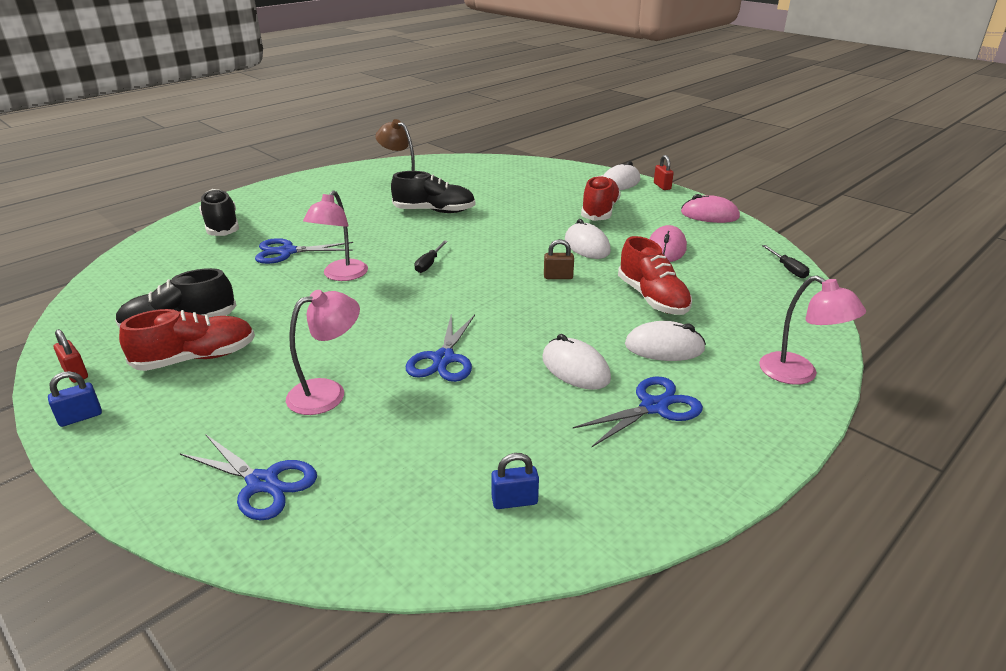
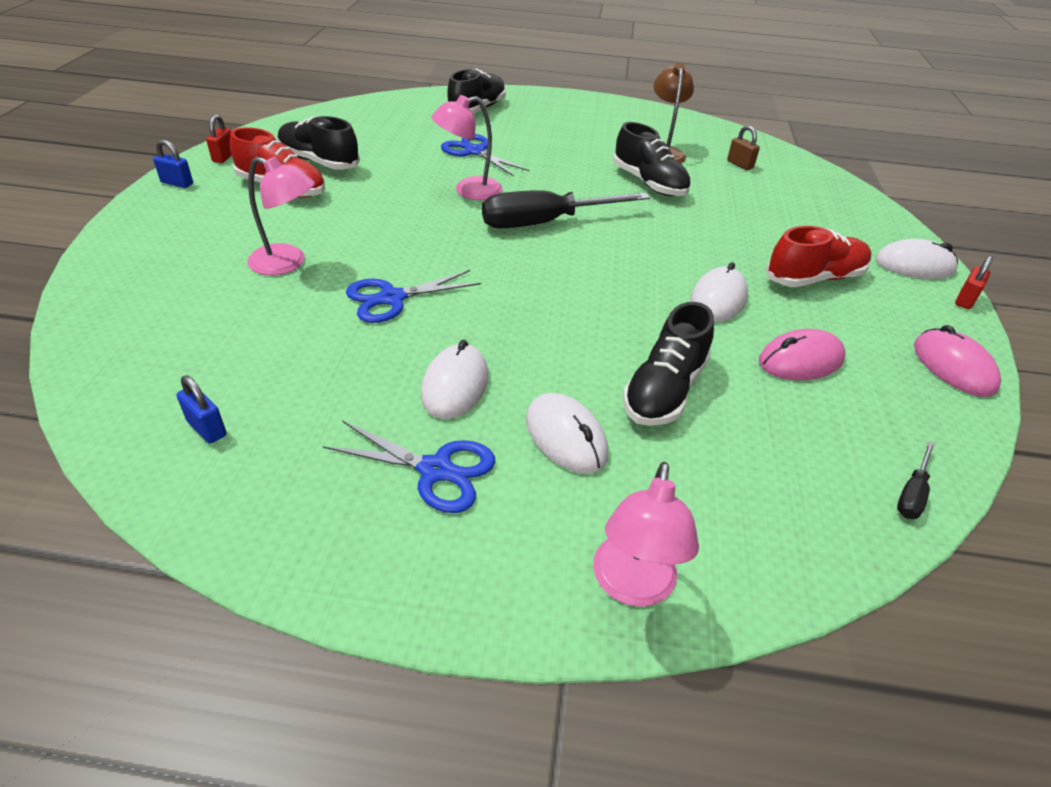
camera: 50 degrees right, 10 degrees up
(263, 483) = (151, 287): blue scissors -> none
(429, 264) = (545, 223): black screwdriver -> black screwdriver, size x2.28
(558, 277) = (623, 306): brown padlock -> brown padlock (740, 164)
(652, 298) = (664, 390): red shoe -> black shoe

